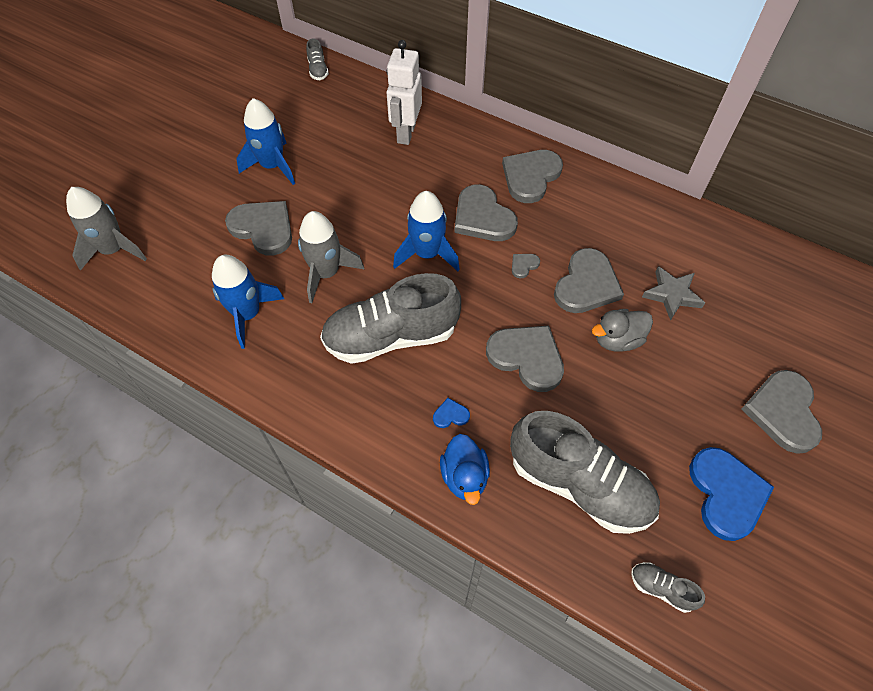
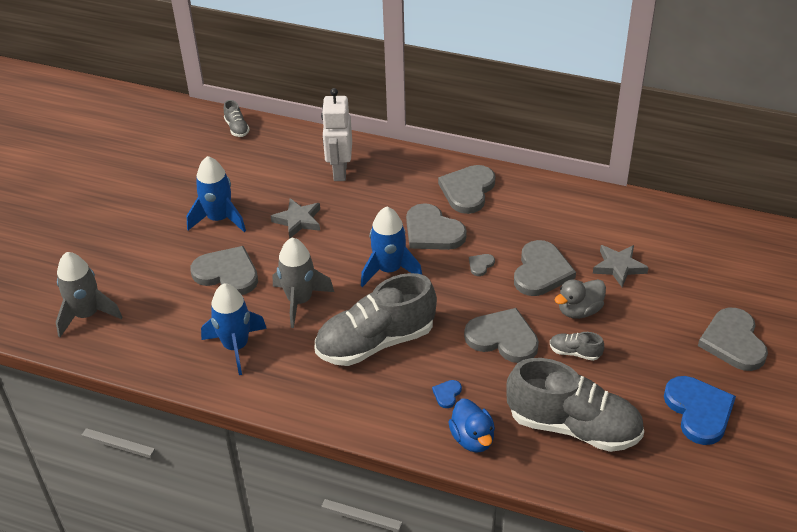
camera: 10 degrees left, 15 degrees down
(350, 181) = (298, 220): none -> grey star
(450, 415) = (447, 394): blue heart -> blue heart turned 45 degrees counterclockwise
(661, 588) = (660, 489): grey shoe -> grey shoe (575, 352)

